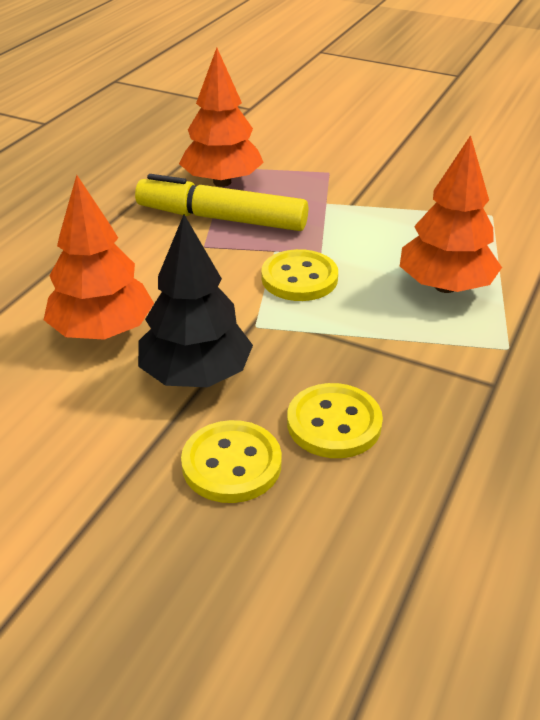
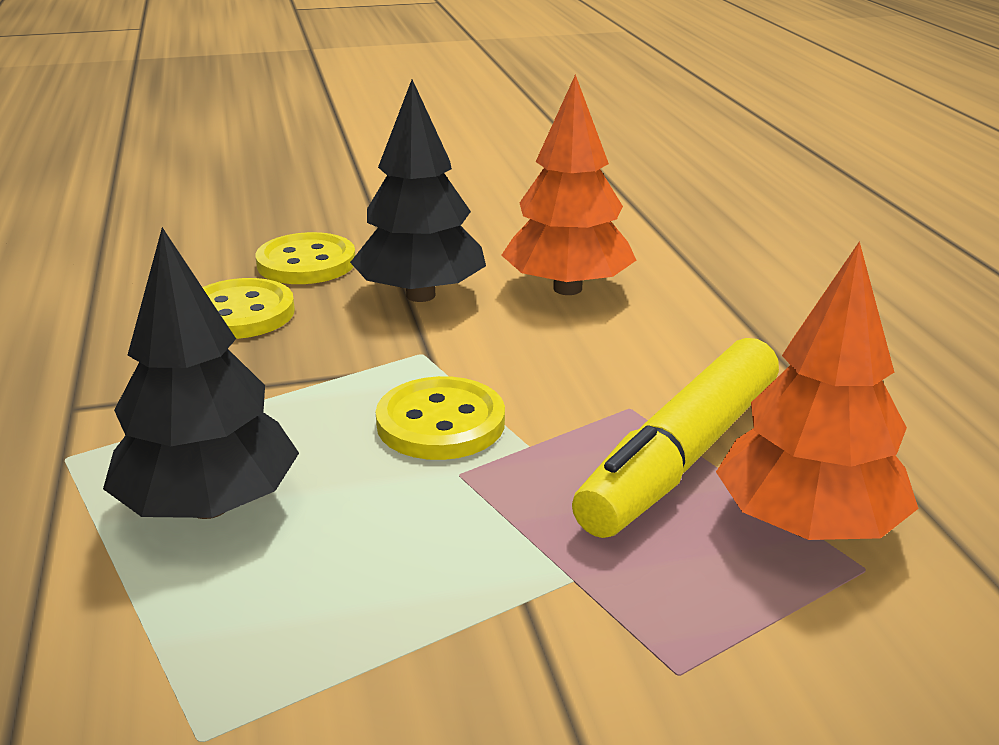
camera: 140 degrees right, 10 degrees down
(221, 218) = (681, 457): yellow marker -> yellow marker turned 150 degrees clockwise
(445, 286) = (209, 506): orange tree -> black tree

